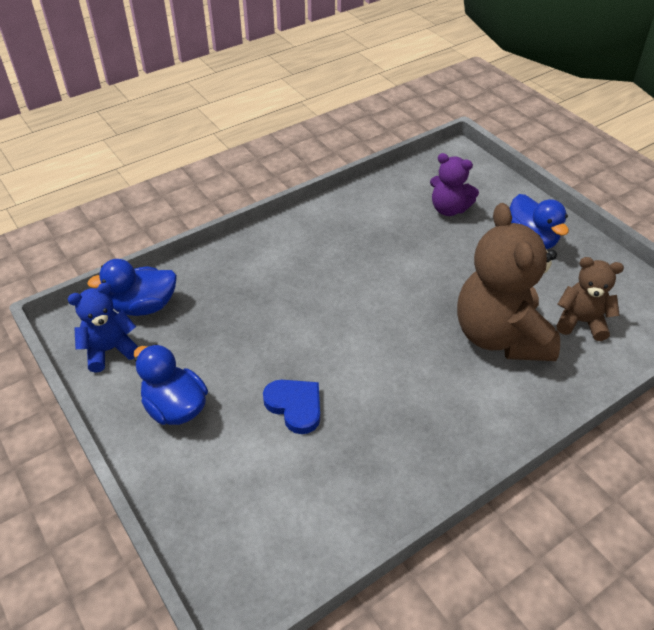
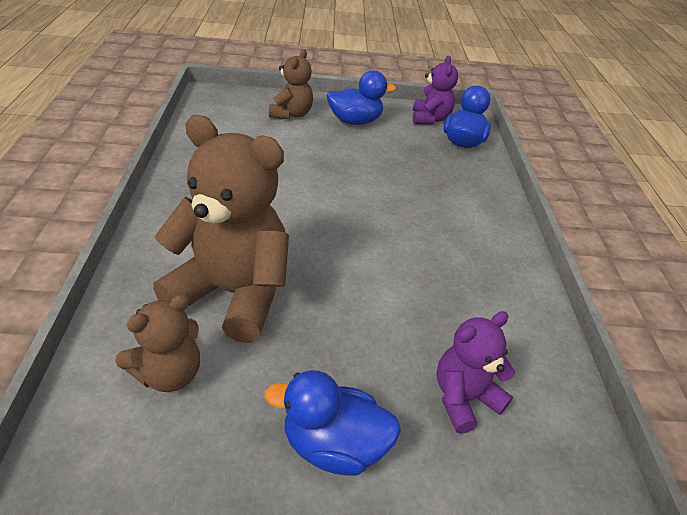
camera: 120 degrees right, 5 degrees down
(110, 350) = (430, 119): blue teddy bear -> purple teddy bear
(212, 474) = (291, 114): none -> brown teddy bear
(295, 406) = (302, 157): blue heart -> none

